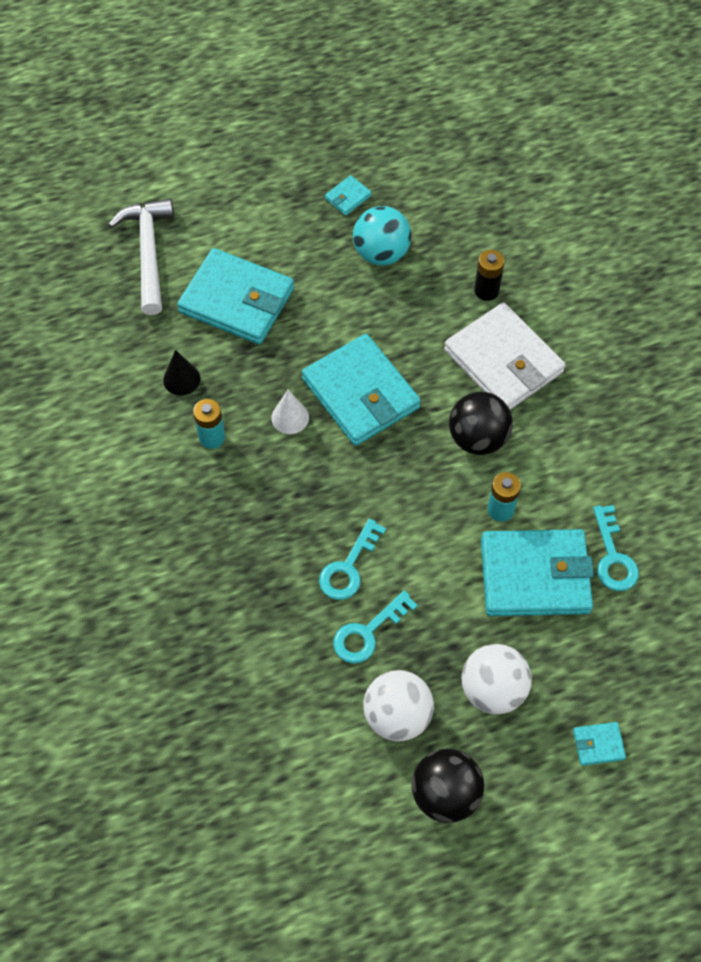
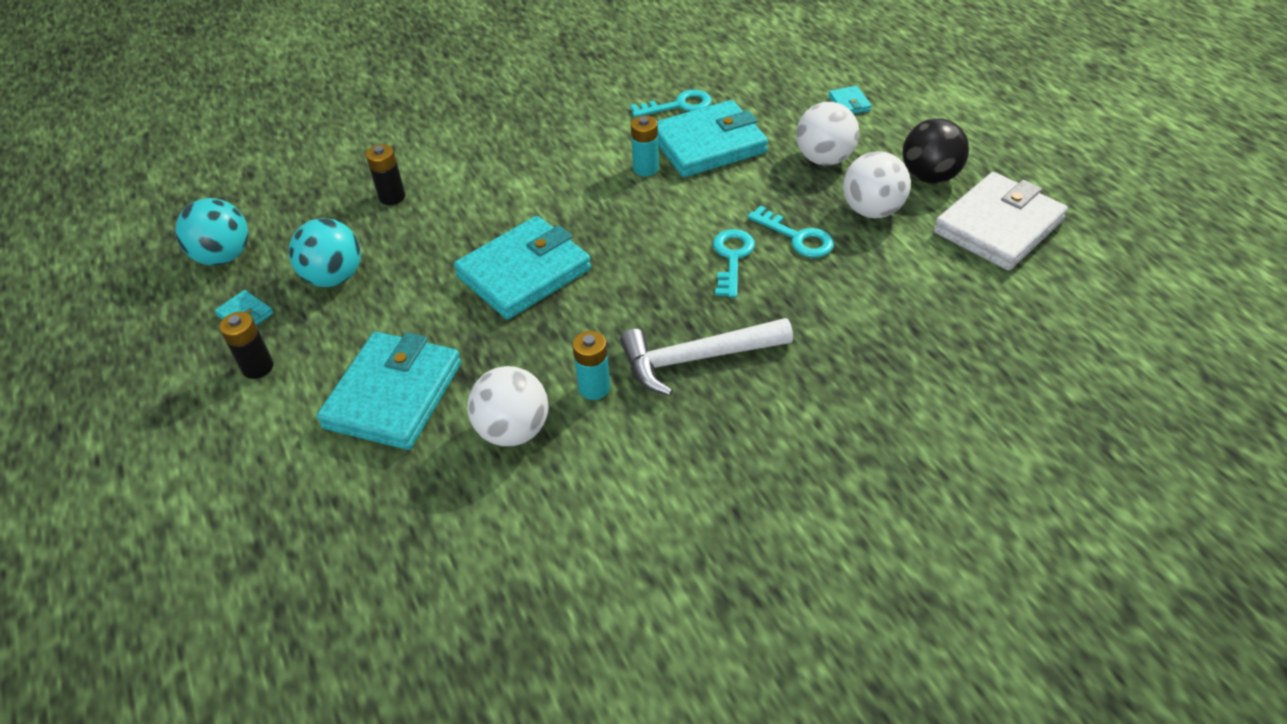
camera: 95 degrees left, 15 degrees down
(148, 252) = (305, 503): white hammer -> white hammer (696, 359)
(181, 379) = (513, 430): black cone -> white ball
(286, 212) = (258, 367): none -> black battery
(290, 417) = (560, 324): white cone -> none
(348, 567) = (732, 258): turquoise key -> turquoise key turned 105 degrees counterclockwise
(423, 174) = (224, 256): none -> turquoise ball
(478, 438) = (570, 188): black ball -> none
(503, 361) = (479, 179): white wallet -> white wallet (998, 226)
(535, 576) = (708, 144): turquoise wallet -> turquoise wallet turned 75 degrees clockwise

